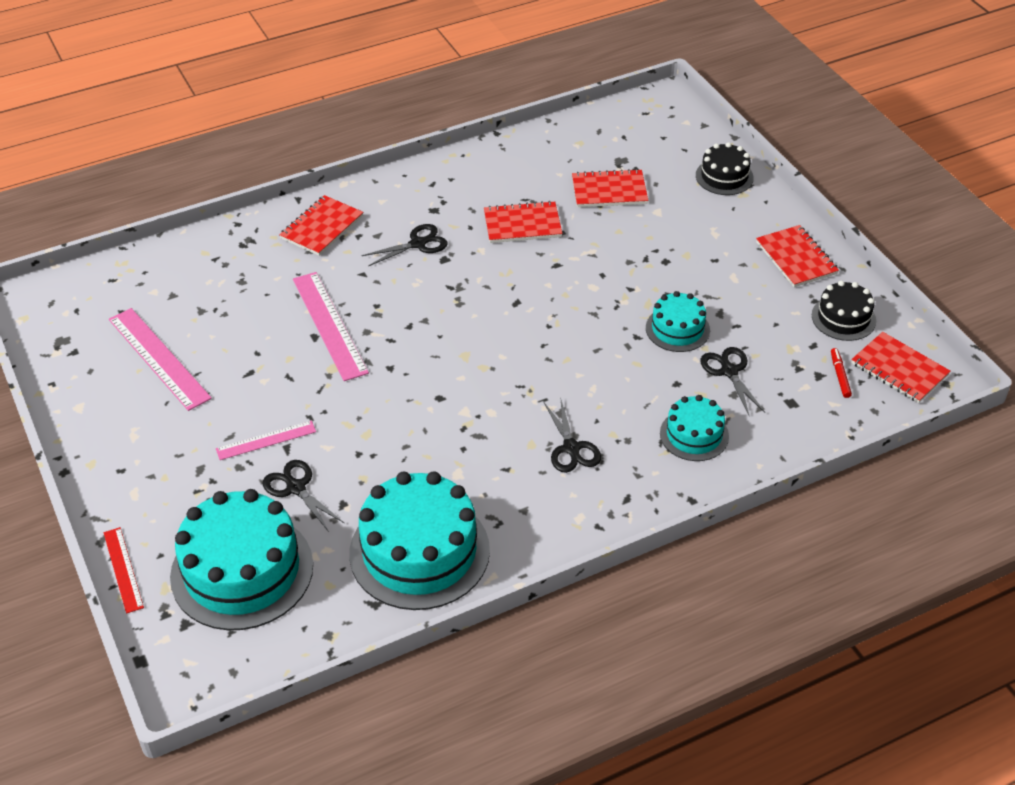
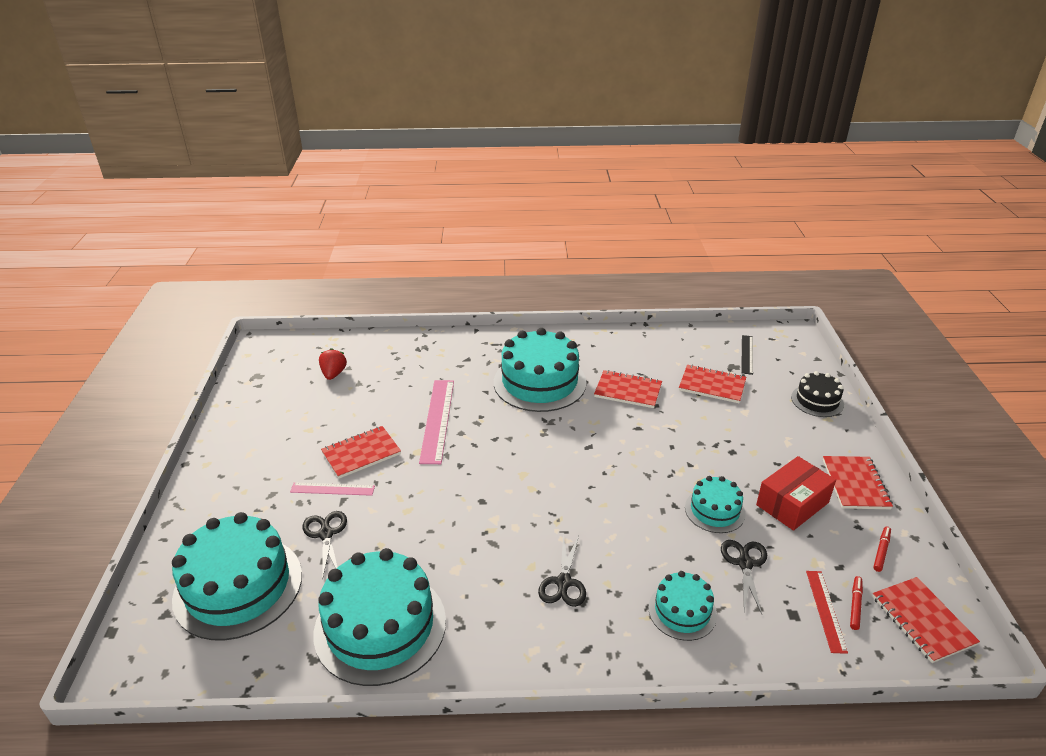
camera: 25 degrees right, 10 degrees down
(123, 569) = (161, 551): red ruler -> red ruler (826, 610)
(158, 358) = (306, 406): pink ruler -> none
(160, 308) = (334, 374): none -> red strawberry
(322, 227) = (479, 352): red notebook -> red notebook (361, 453)
(418, 244) = (539, 382): black scissors -> turquoise cake
(628, 141) = (747, 354): none -> black ruler
(746, 298) = (792, 504): none -> red box
(843, 318) = (881, 551): black cake -> red marker

